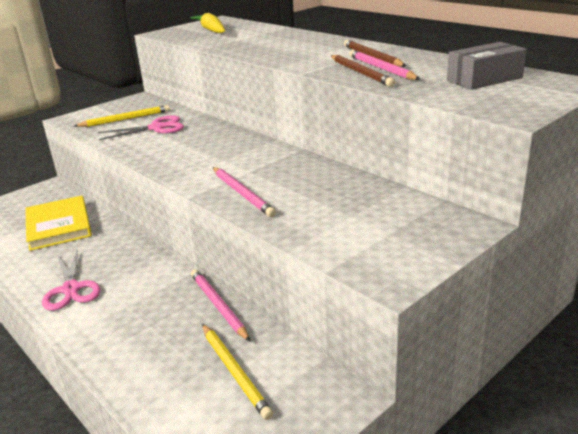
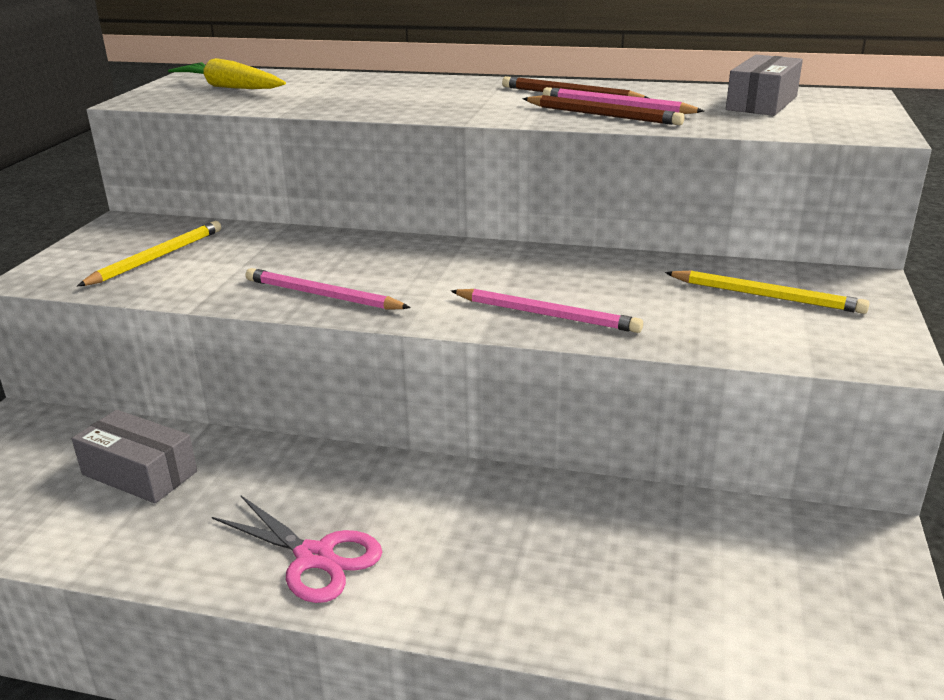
camera: 35 degrees left, 0 degrees up
(59, 226) = (139, 473): yellow book -> grey box
(157, 128) = (243, 259): pink scissors -> none
(218, 306) = (578, 493): pink pencil -> pink pencil (322, 295)
(235, 371) = (716, 562): yellow pencil -> yellow pencil (766, 296)

